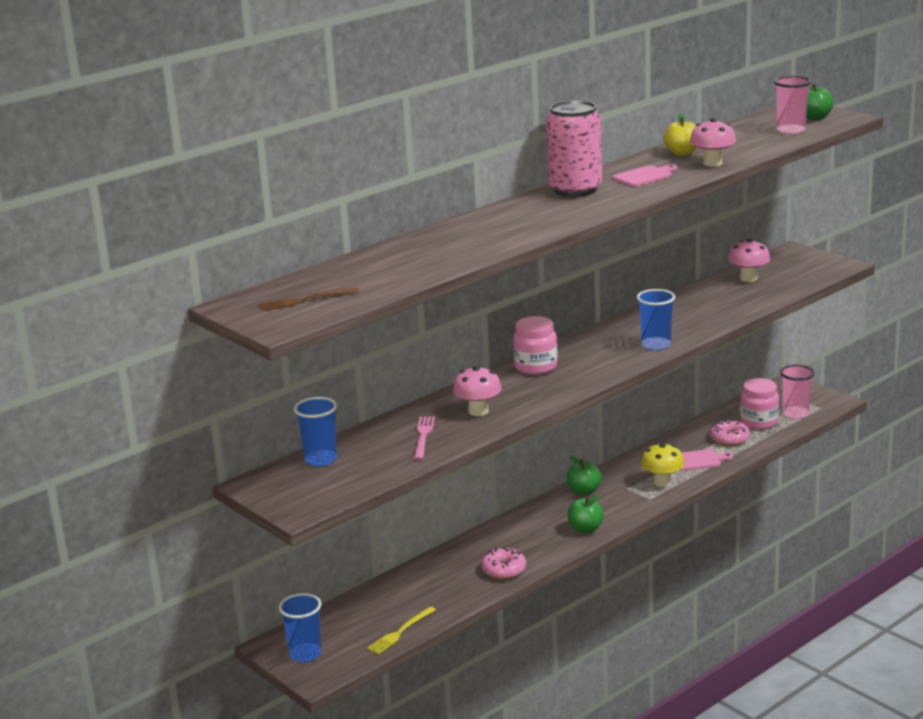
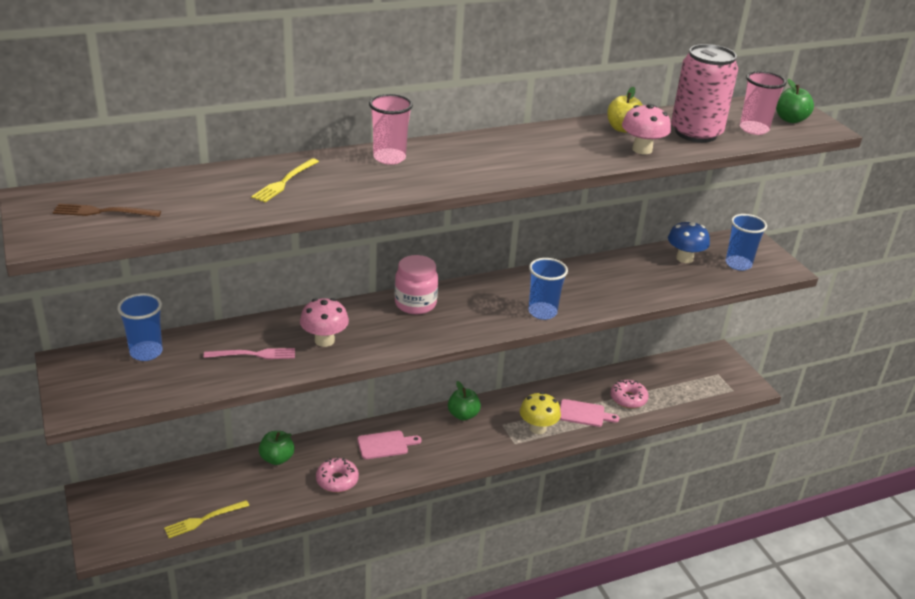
camera: 15 degrees right, 10 degrees up
(305, 654) = (111, 515): blue cup -> blue cup (738, 264)
(423, 436) = (254, 354): pink fork -> pink fork turned 60 degrees clockwise
(436, 248) = (284, 182): none -> yellow fork
(575, 190) = (481, 146): pink can -> pink can (696, 133)
(585, 529) = (437, 458): green apple -> green apple (277, 459)
(644, 176) = (562, 147): pink cutting board -> pink cutting board (385, 445)
(748, 278) = (684, 258): pink mushroom -> blue mushroom
(759, 422) = (666, 388): pink jar -> none
(795, 414) = (705, 390): pink cup -> pink cup (389, 158)

